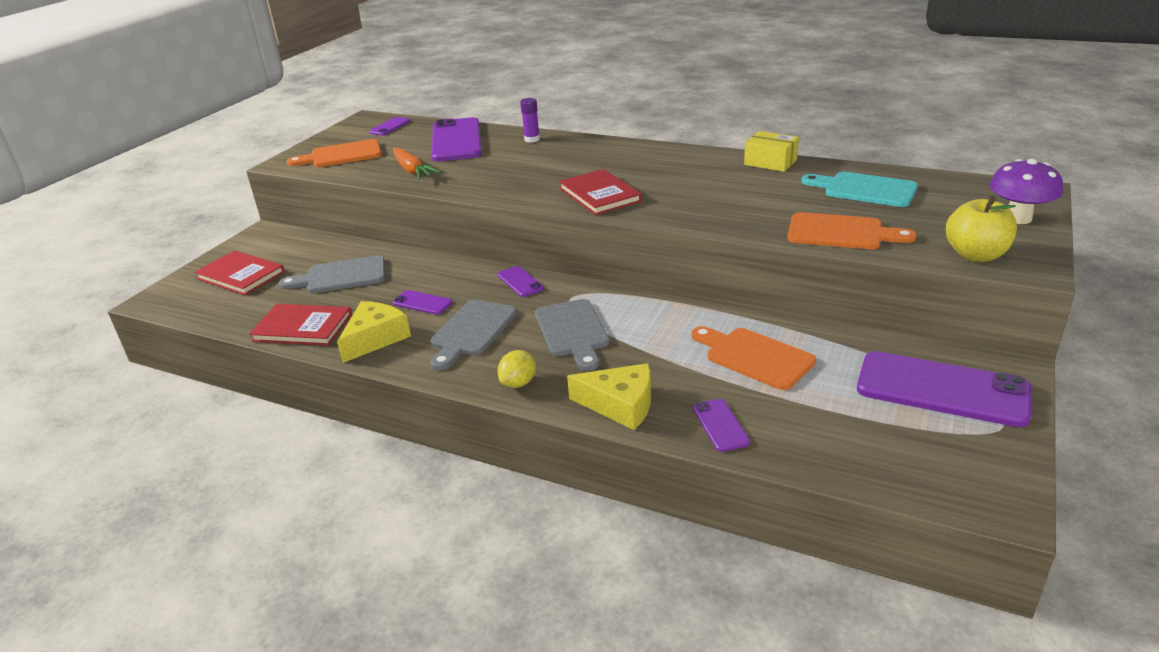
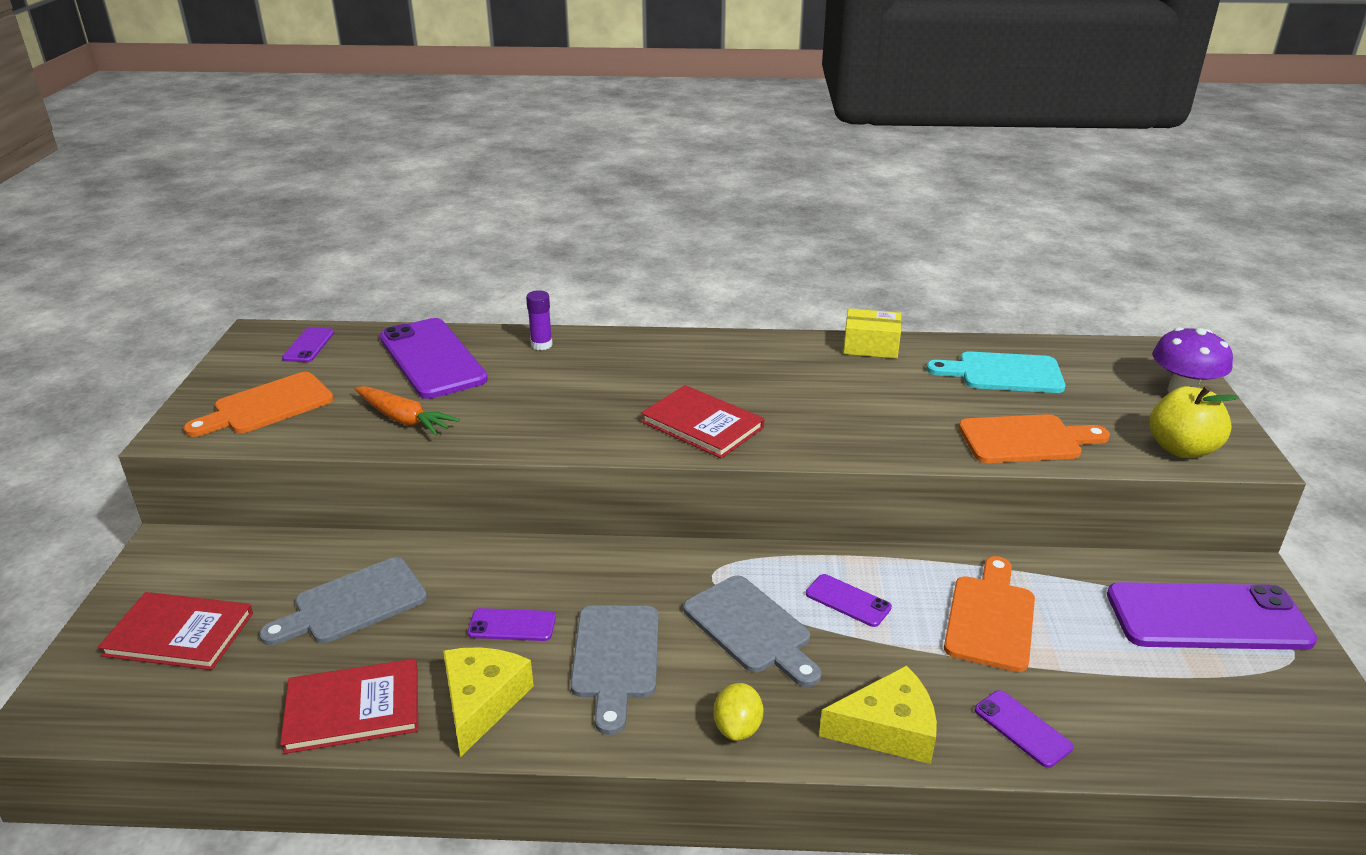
camera: 25 degrees left, 0 degrees up
(520, 282) = (628, 563): purple phone -> purple phone (848, 600)
(754, 357) = (990, 618): orange cutting board -> orange cutting board turned 90 degrees clockwise

